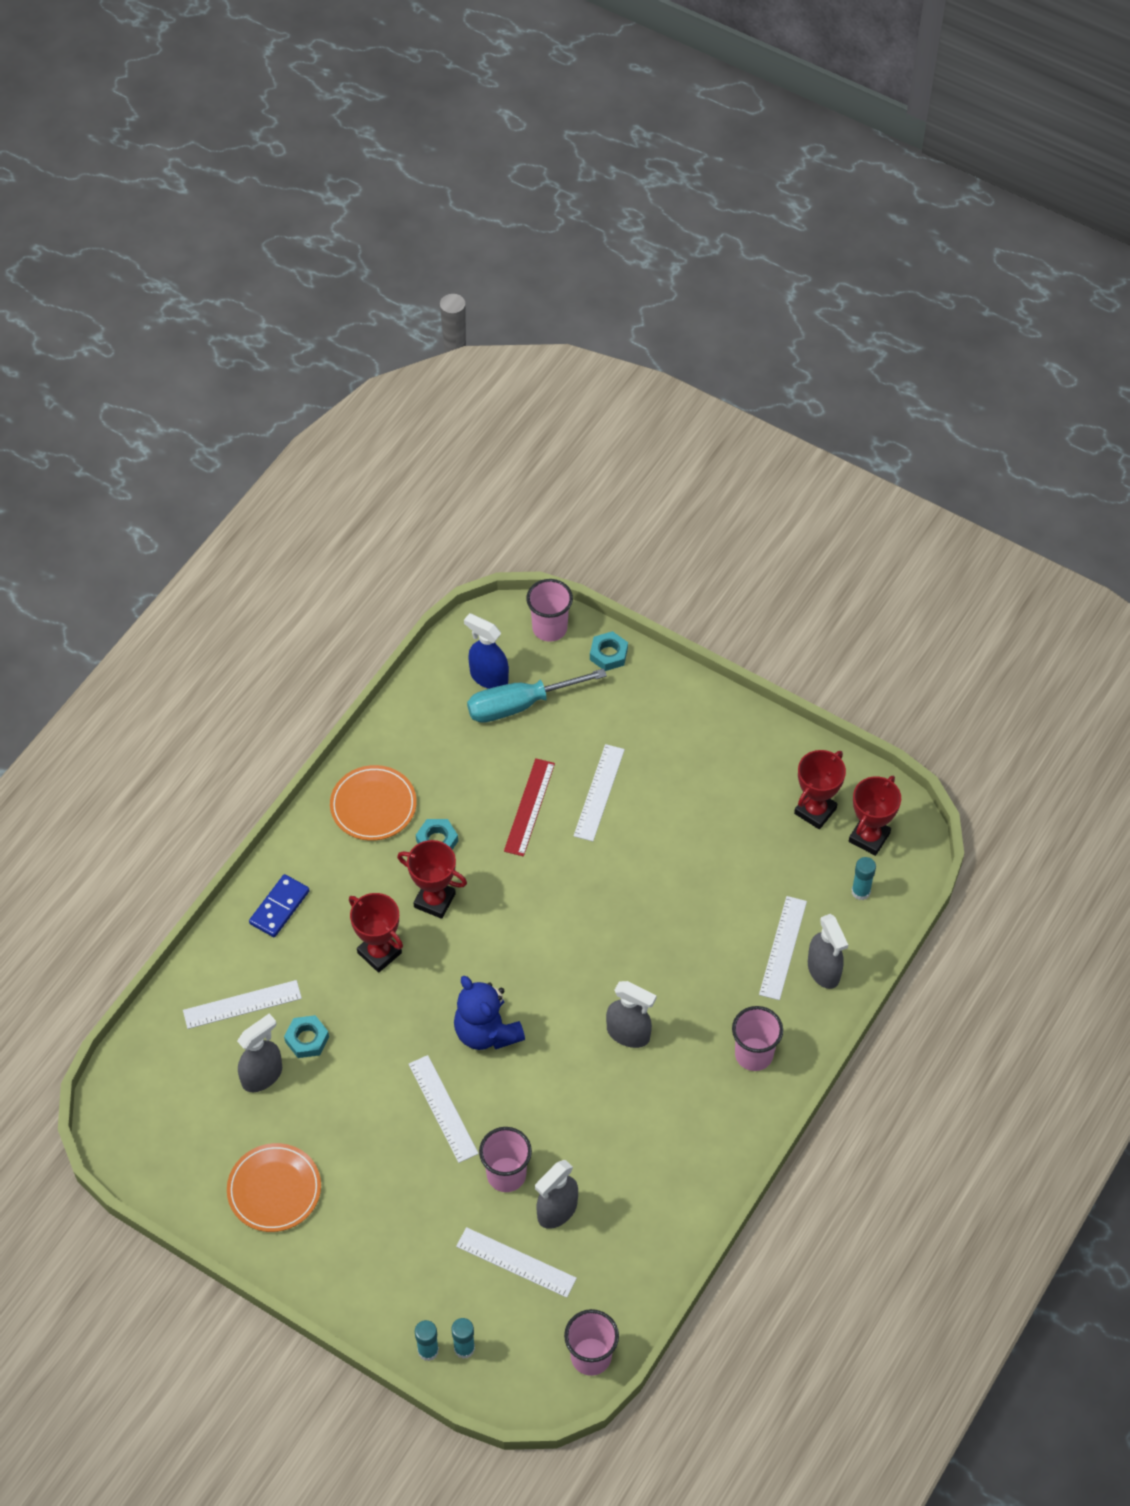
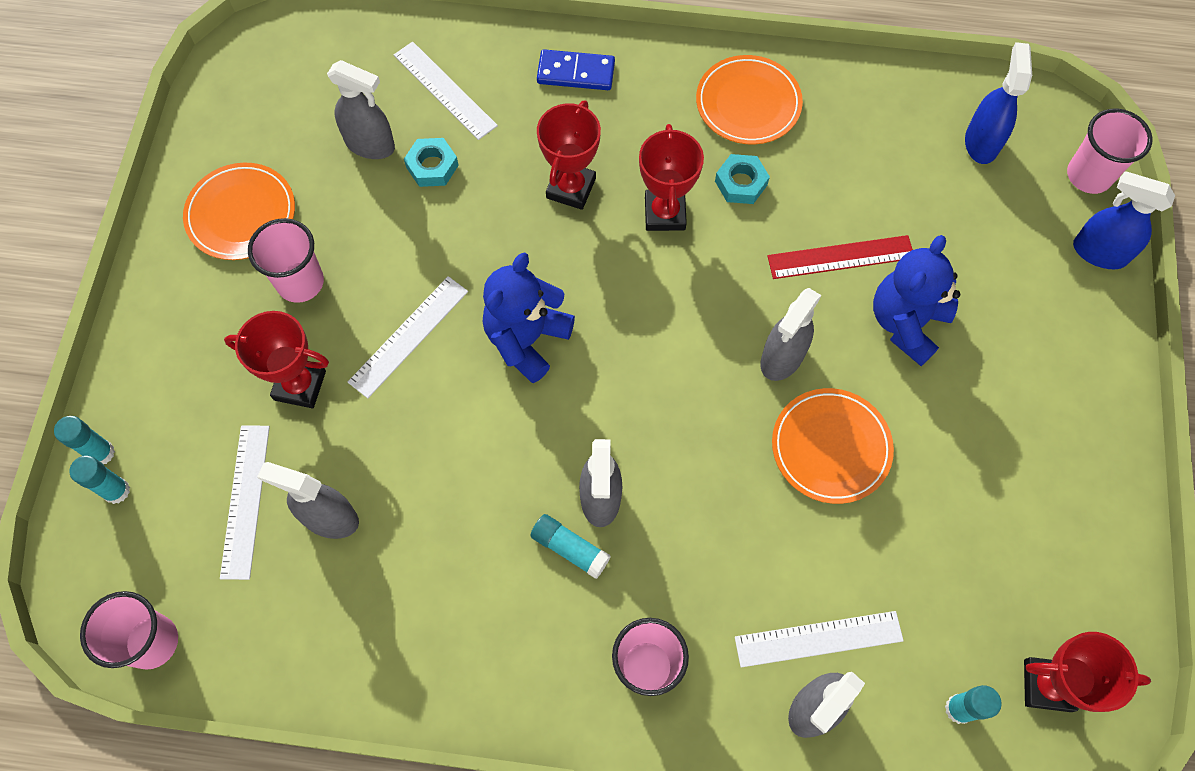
camera: 65 degrees right, 10 degrees up
(506, 1174) = (353, 440): pink cup -> pink cup (300, 282)
(520, 705) = (967, 189): turquoise screwdriver -> none
(585, 879) = (782, 358): none -> grey spray bottle
(599, 792) = (906, 323): white ruler -> blue teddy bear
(608, 654) = (1098, 252): turquoise nut -> blue spray bottle
(654, 1067) = (570, 548): none -> turquoise glue stick
(662, 880) = (830, 447): none -> orange plate
(815, 811) = (1042, 595): red trophy -> red trophy (300, 385)

